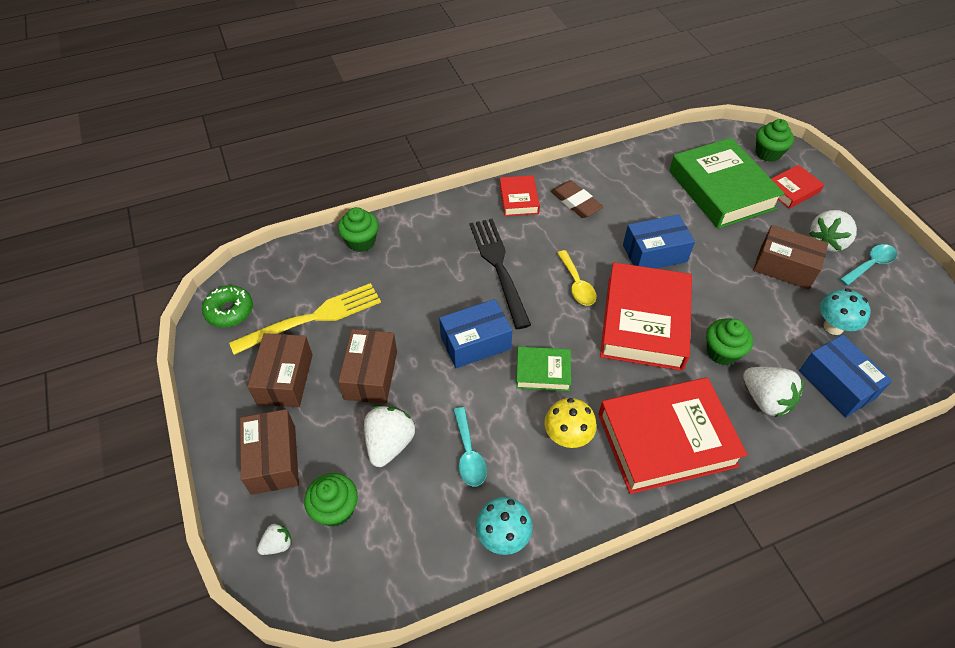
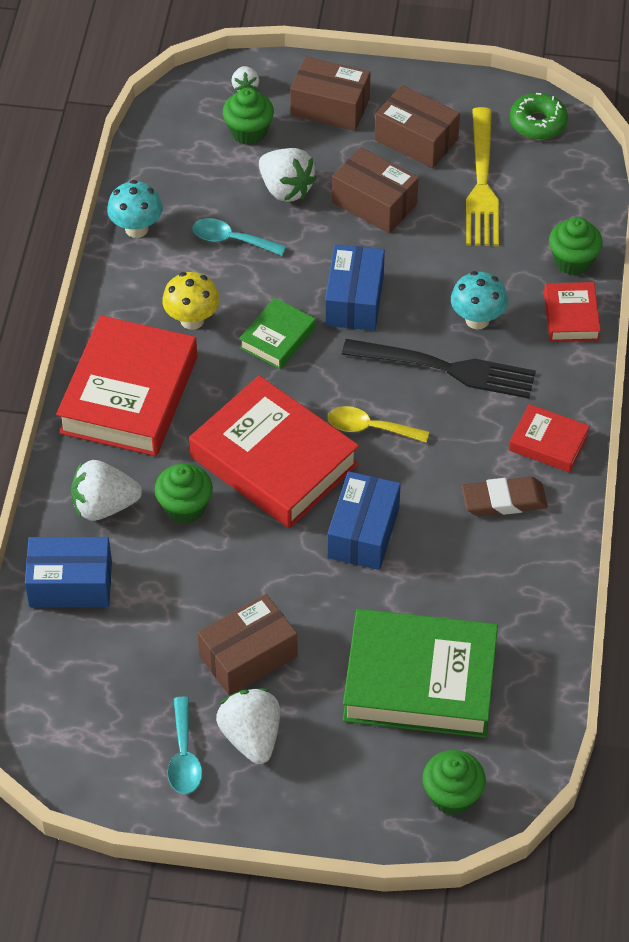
camera: 120 degrees right, 0 degrees up
(792, 190) = (363, 768): red book -> red book (571, 316)
(833, 327) = (135, 639): turquoise mushroom -> turquoise mushroom (477, 320)

